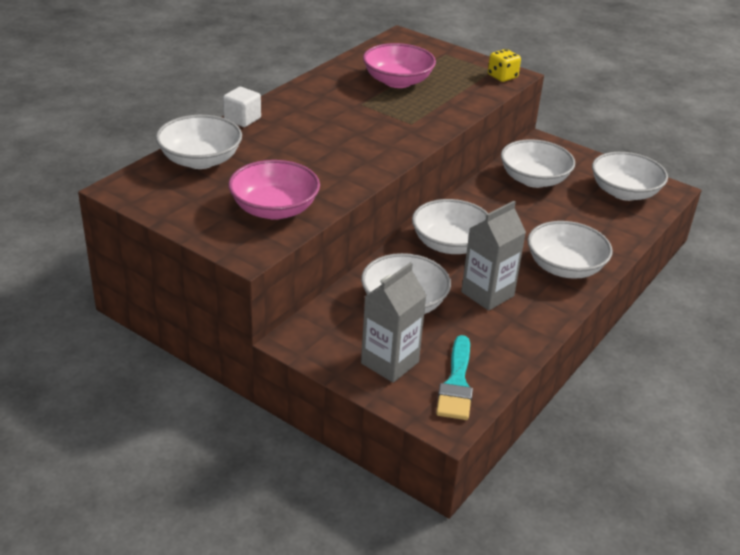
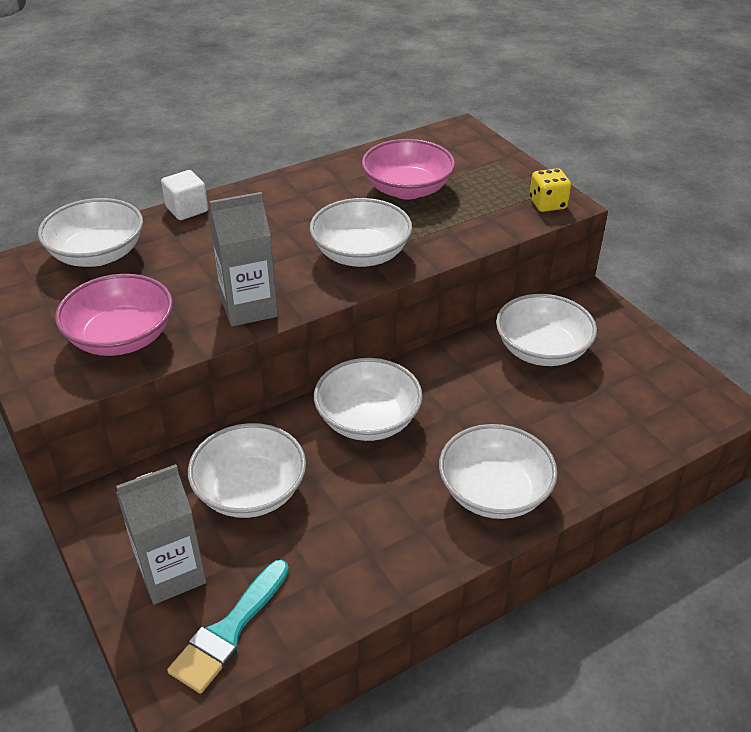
camera: 25 degrees right, 5 degrees up
(487, 294) = (363, 505): grey carton -> grey carton (249, 307)
(624, 192) = (656, 396): white bowl -> white bowl (361, 254)

